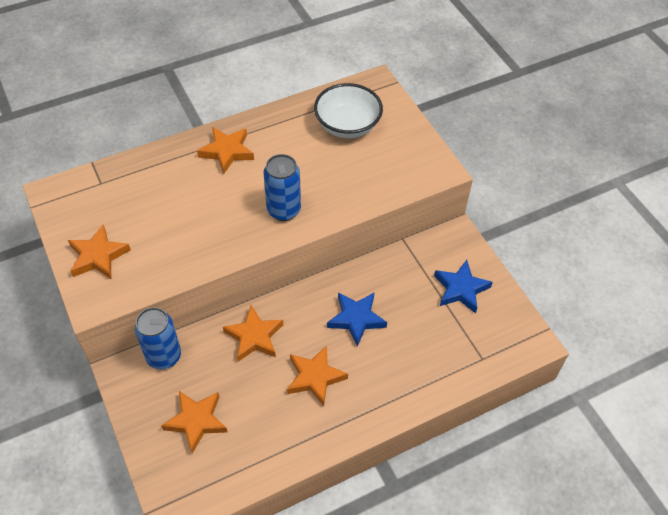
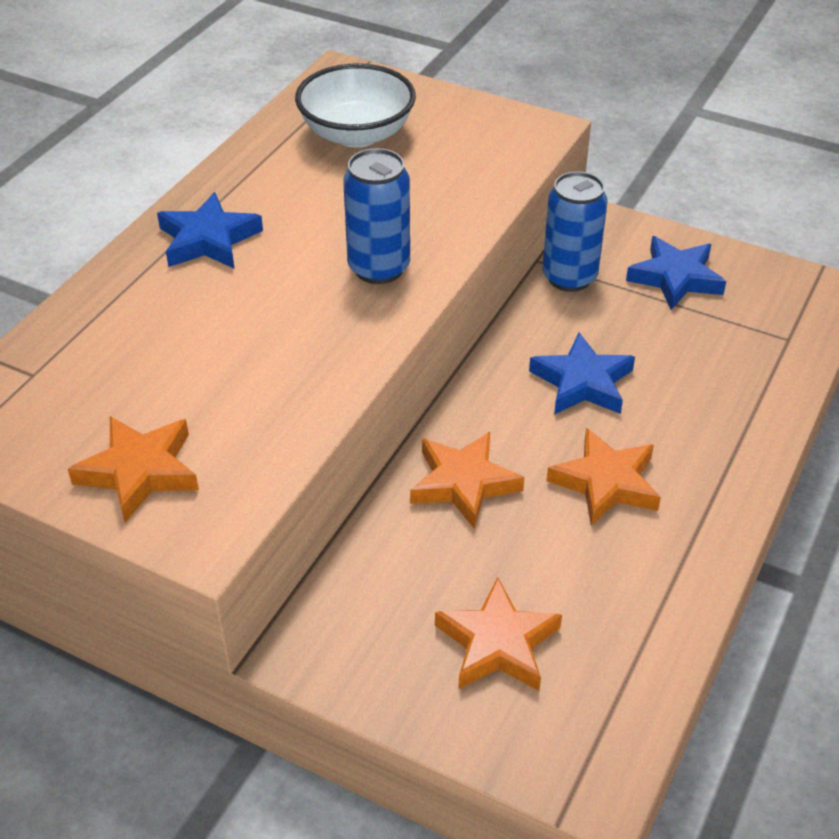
camera: 35 degrees left, 10 degrees down
(164, 356) = (350, 589): blue can -> blue can (569, 277)
(227, 152) = (208, 240): orange star -> blue star

